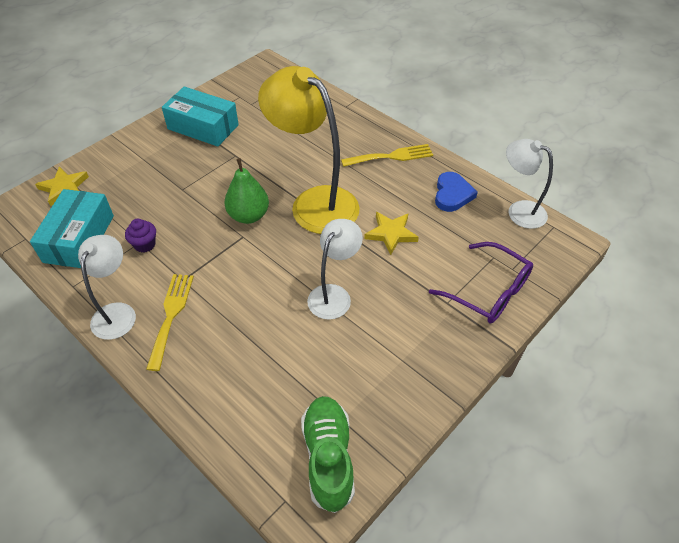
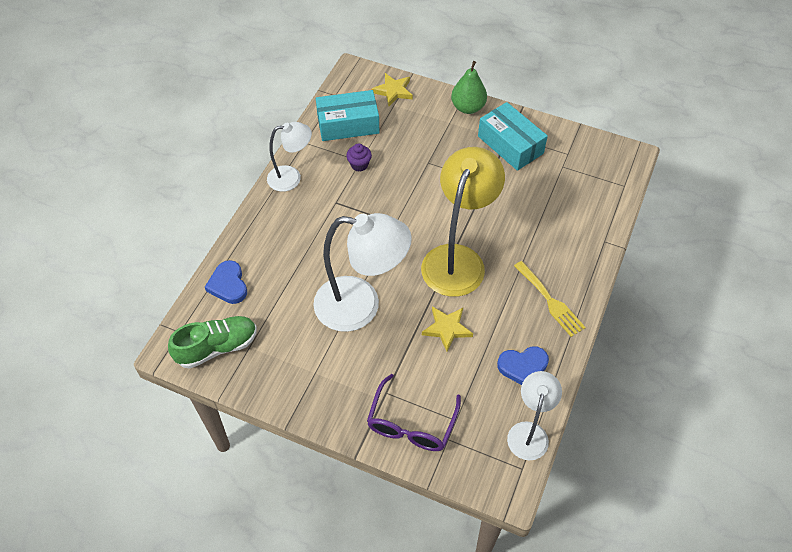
camera: 70 degrees right, 5 degrees up
(171, 315) = (301, 209): yellow fork -> none
(203, 127) = (510, 145): turquoise box -> turquoise box turned 45 degrees counterclockwise
(239, 422) = (228, 285): none -> blue heart
(249, 216) = (420, 218): green pear -> green pear (468, 107)
(334, 295) = (361, 306): white lamp -> white lamp, size x1.74

